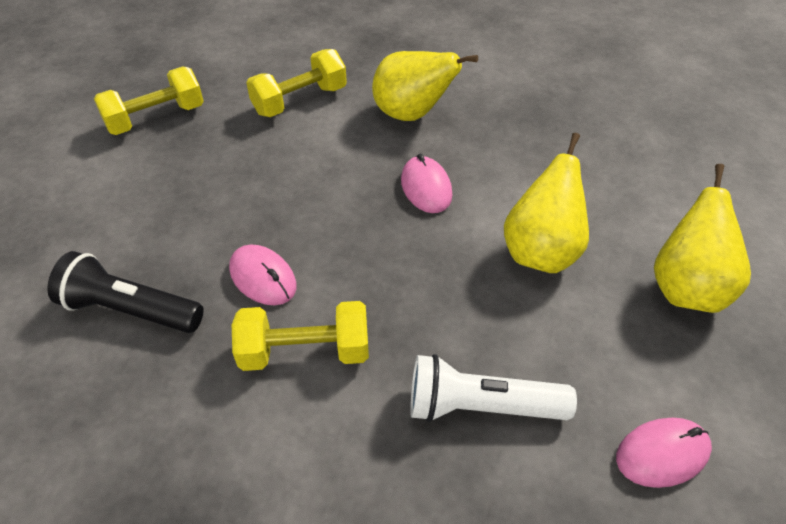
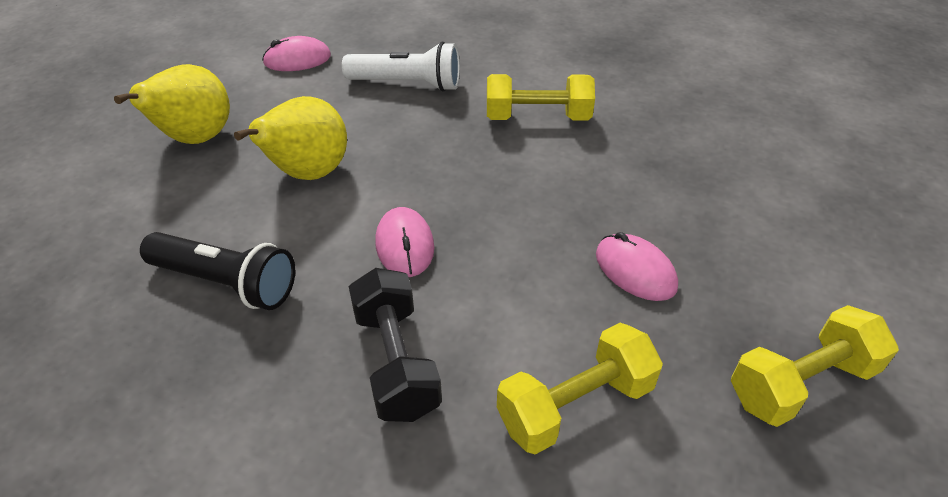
camera: 175 degrees left, 5 degrees down
(131, 310) = (697, 151): black flashlight -> black flashlight (226, 283)
(263, 278) = (583, 168): pink mouse -> pink mouse (635, 271)
(412, 114) = (396, 362): yellow pear -> black dumbbell

